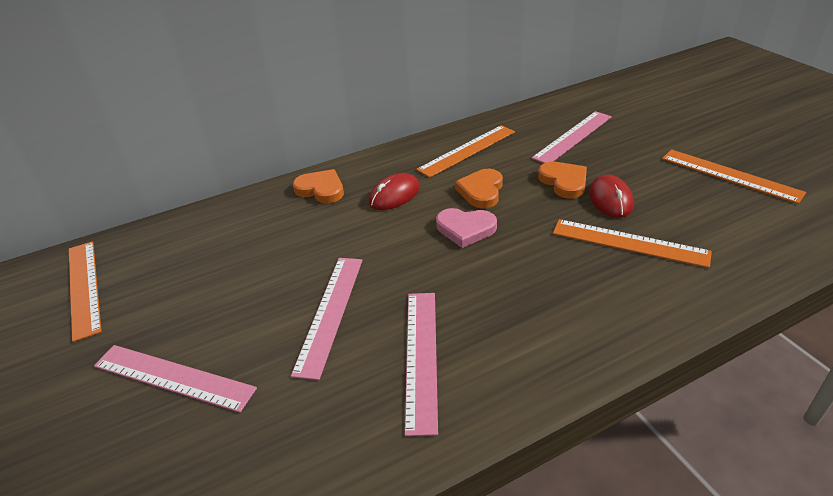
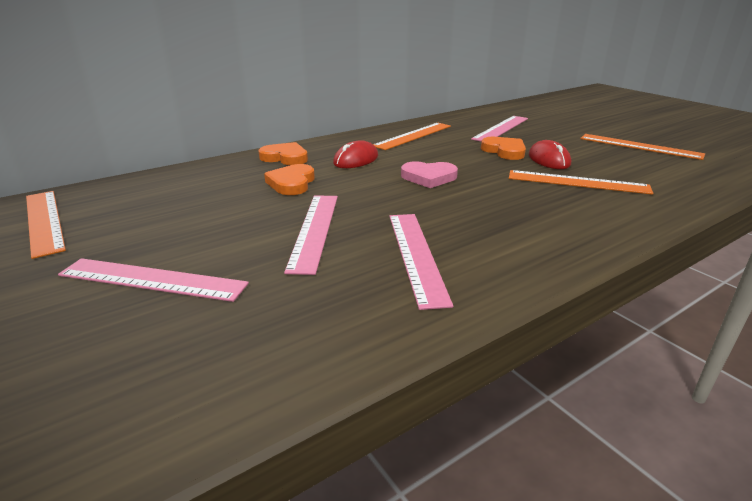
camera: 10 degrees left, 10 degrees down
(481, 191) = (434, 157): orange heart -> orange heart (292, 183)

